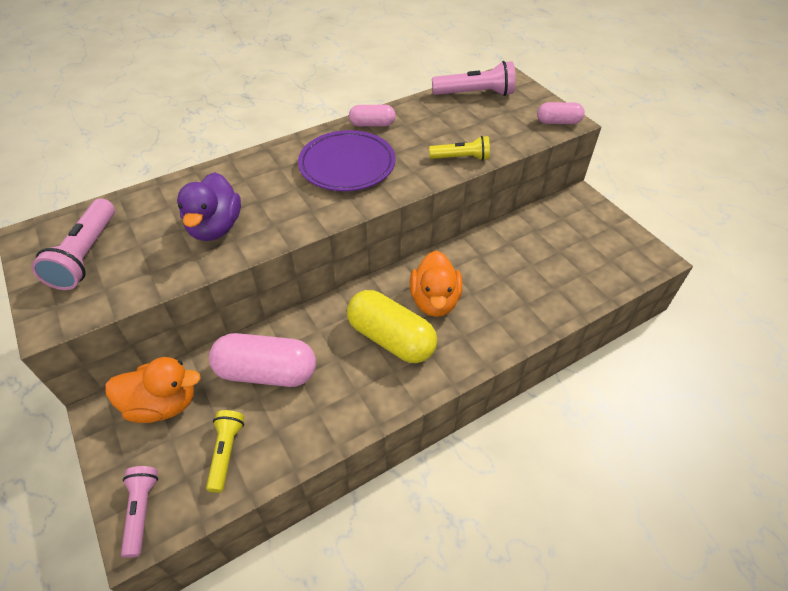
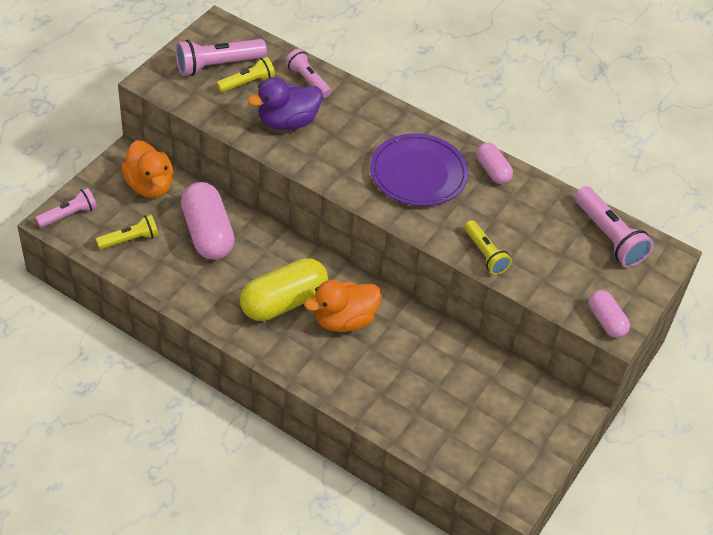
camera: 60 degrees right, 0 degrees up
(135, 240) = (247, 83): none -> yellow flashlight
(173, 195) = (308, 80): none -> pink flashlight
(391, 338) = (284, 302): yellow capsule -> yellow capsule turned 45 degrees clockwise

